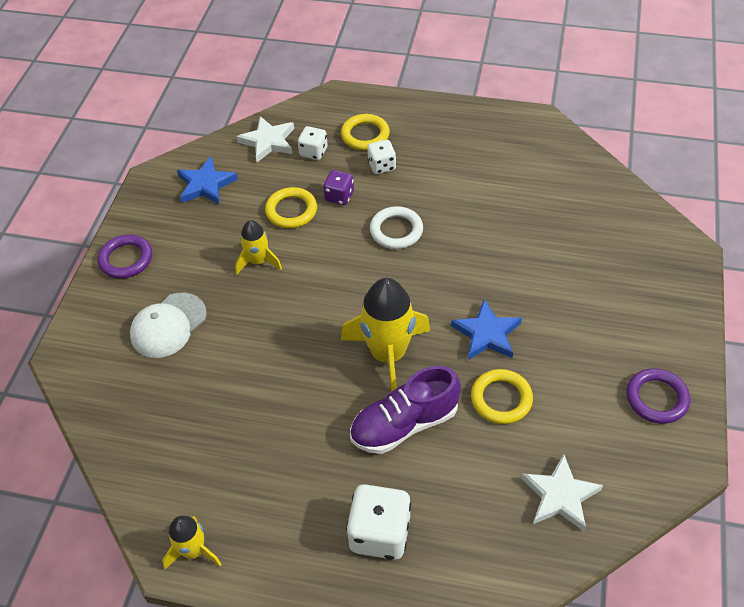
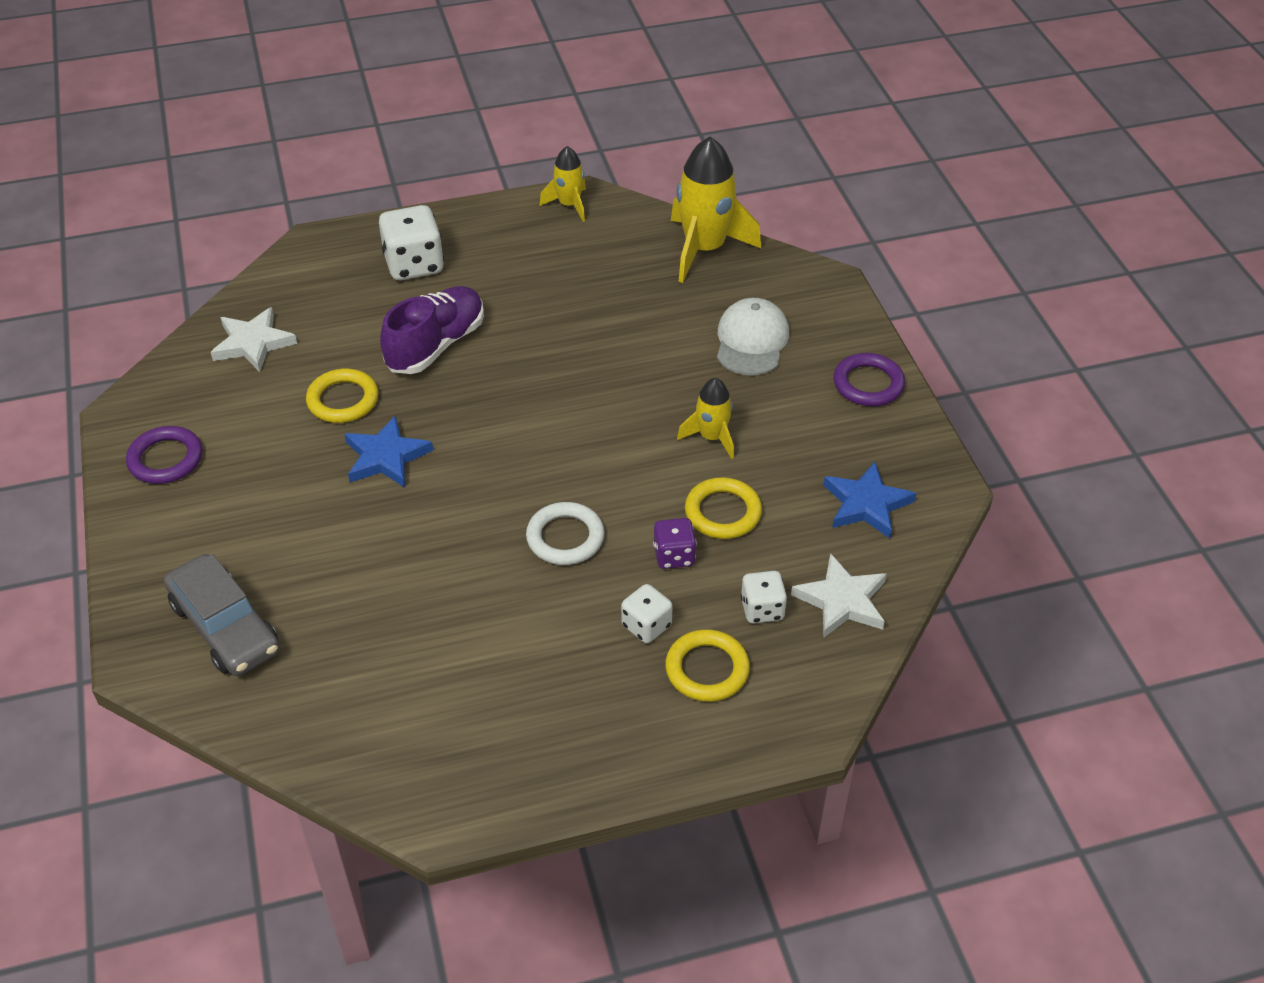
camera: 150 degrees right, 5 degrees down
(388, 355) = (489, 397): yellow rocket -> yellow rocket (704, 249)
(632, 252) = (225, 627): none -> grey car

